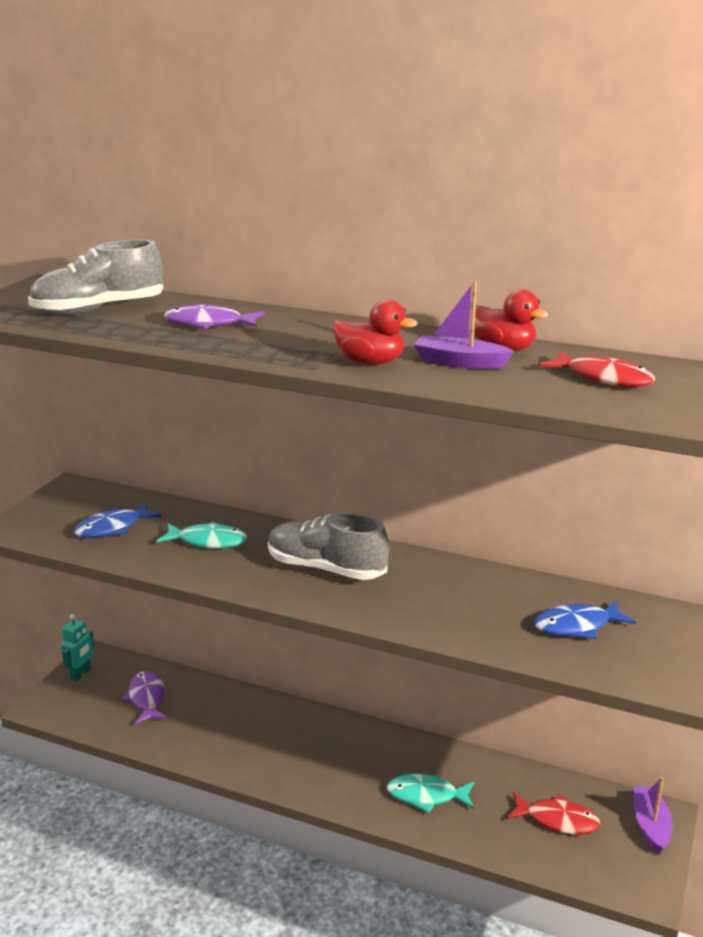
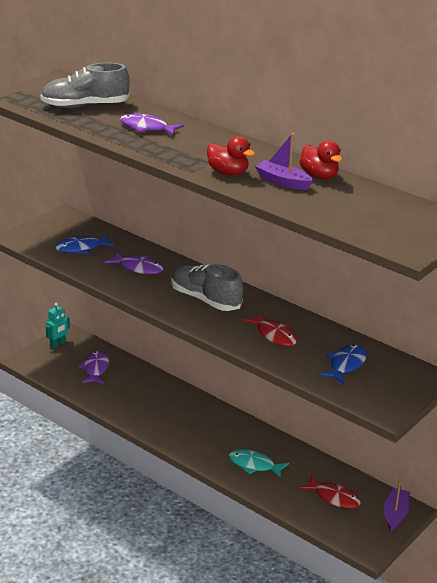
camera: 15 degrees right, 5 degrees up
(208, 541) = (138, 268): turquoise fish -> purple fish
(577, 626) = (346, 365): blue fish -> blue fish turned 120 degrees clockwise
(604, 378) = (364, 207): red fish -> red fish (274, 335)

